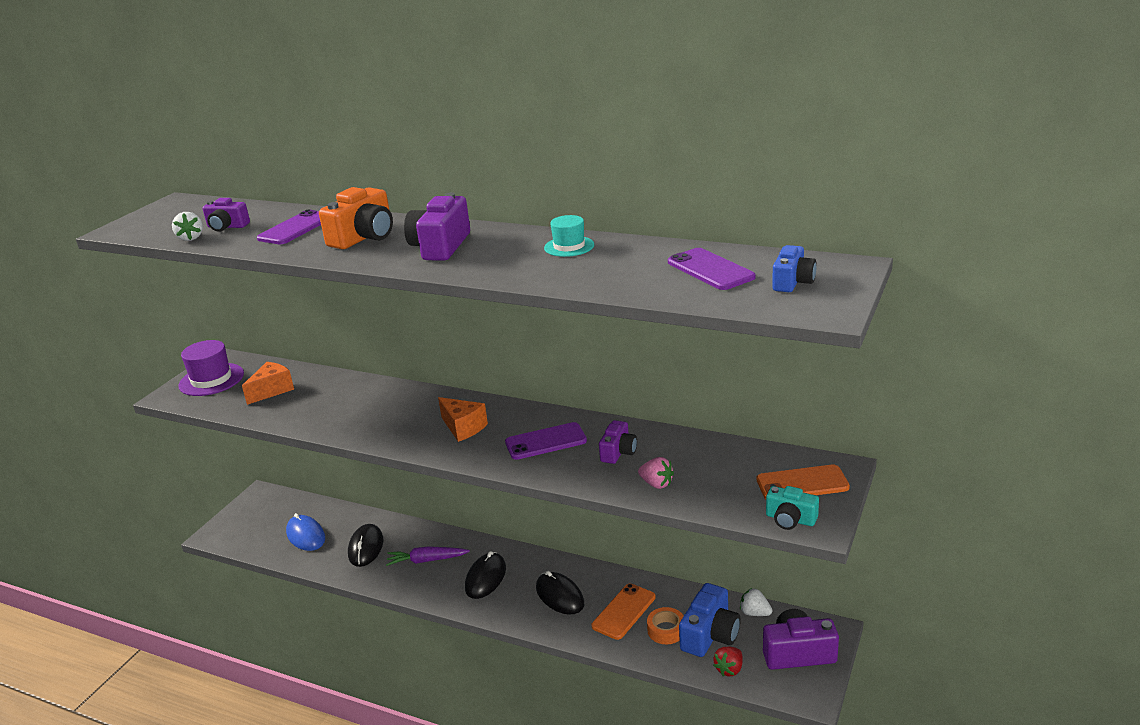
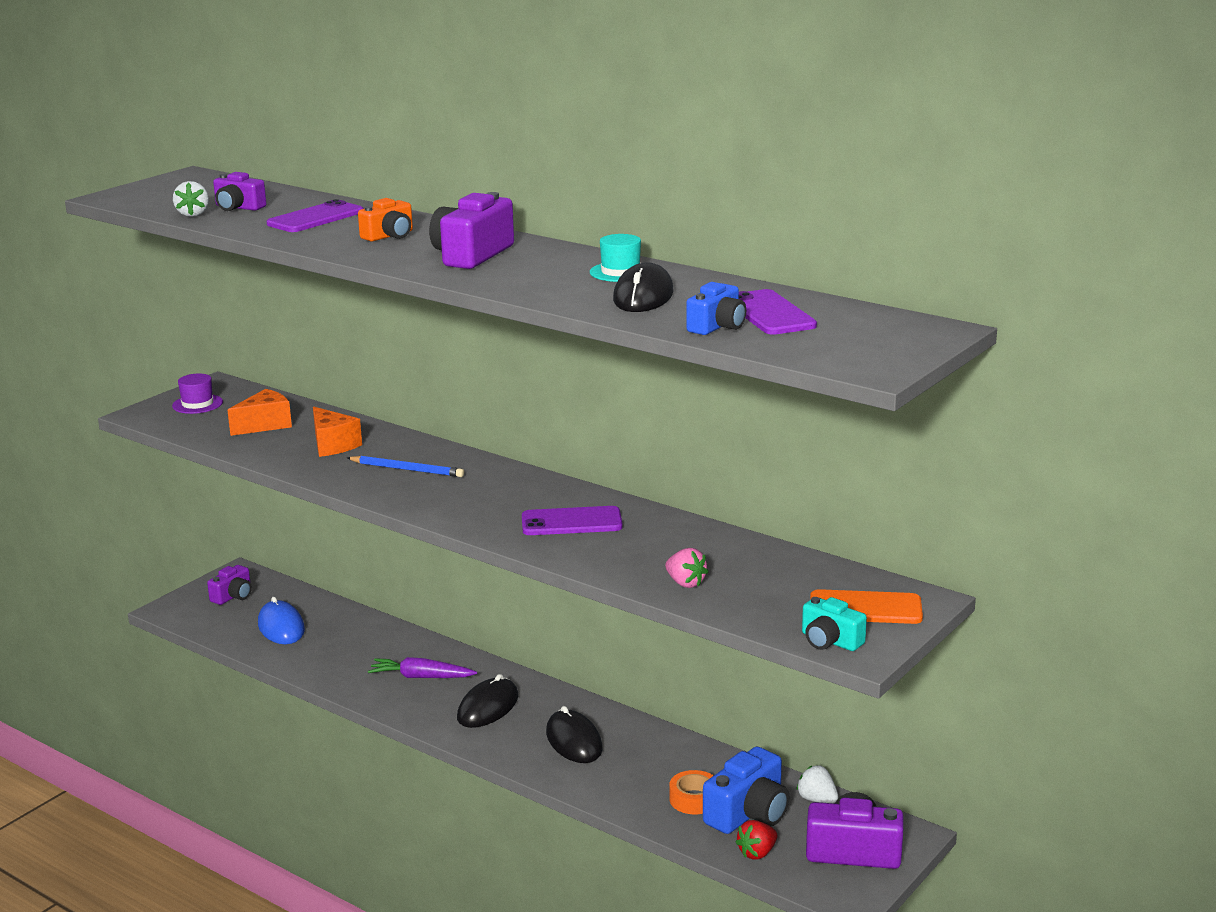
camera: 10 degrees right, 5 degrees down
(211, 379) = (197, 404): purple hat -> purple hat, size x0.62
(364, 237) = (389, 236): orange camera -> orange camera, size x0.61
(366, 547) = (350, 651): black mouse -> black mouse (643, 296)
(399, 414) = (407, 469): none -> blue pencil
(463, 428) = (478, 494): orange cheese -> orange cheese (333, 445)
(618, 452) = (655, 545): purple camera -> purple camera (233, 596)
(624, 611) = (648, 771): orange phone -> none
(792, 282) = (856, 336): blue camera -> blue camera (717, 326)

